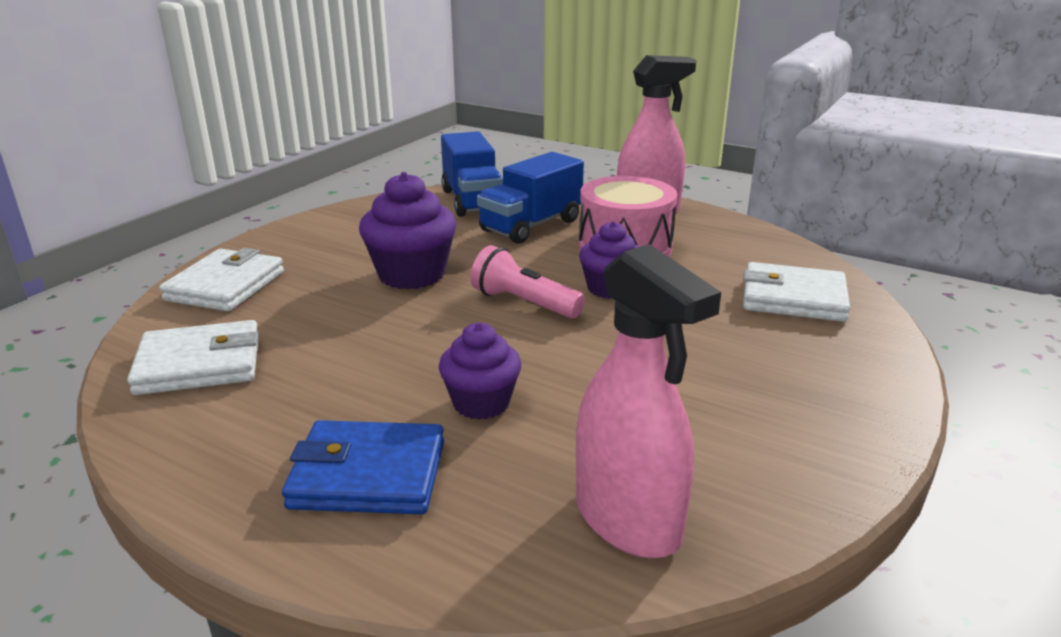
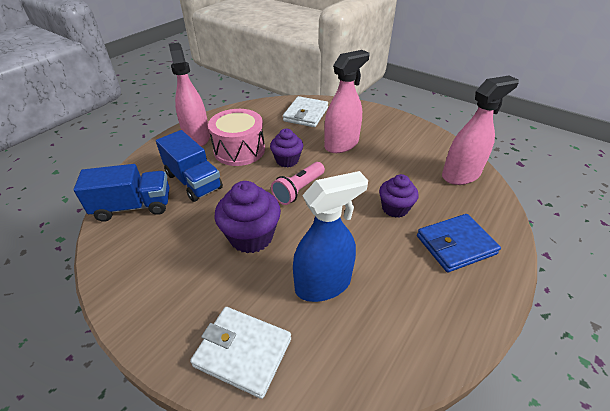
camera: 85 degrees left, 15 degrees up
(199, 364) = (365, 341): white wallet -> none
(308, 331) = (323, 284): none -> blue spray bottle
(368, 475) = (455, 245): blue wallet -> blue wallet turned 60 degrees clockwise
(692, 342) = (341, 144): none -> pink spray bottle

